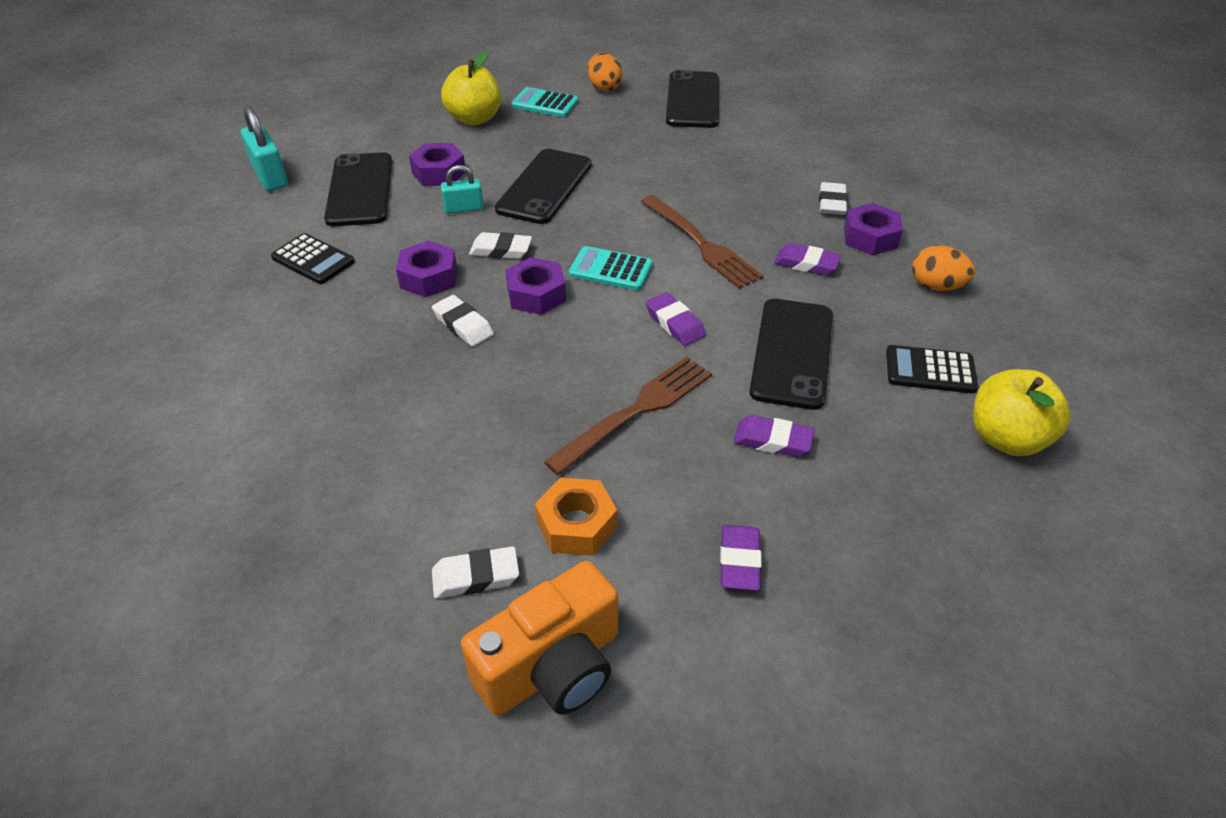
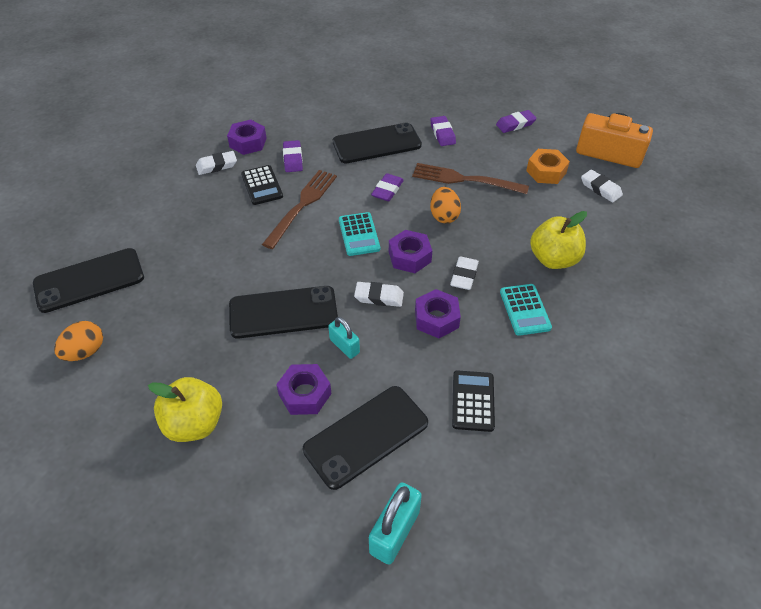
camera: 120 degrees left, 5 degrees up
(501, 250) = (379, 297): white eraser -> white eraser turned 60 degrees counterclockwise
(545, 103) = (138, 382): turquoise calculator -> turquoise calculator (525, 310)
(930, 370) = (353, 102): black calculator -> black calculator (262, 185)
(936, 286) = (281, 112): orange egg -> orange egg (444, 216)
(1006, 438) = (382, 76): yellow apple -> yellow apple (553, 259)

